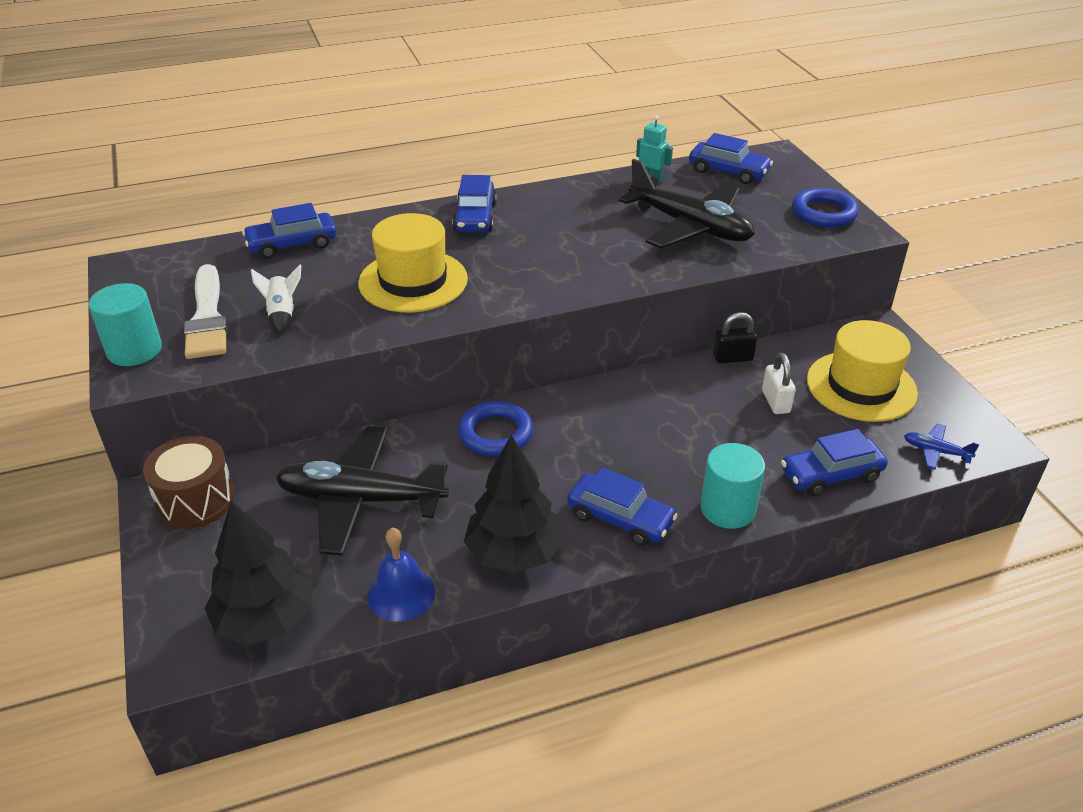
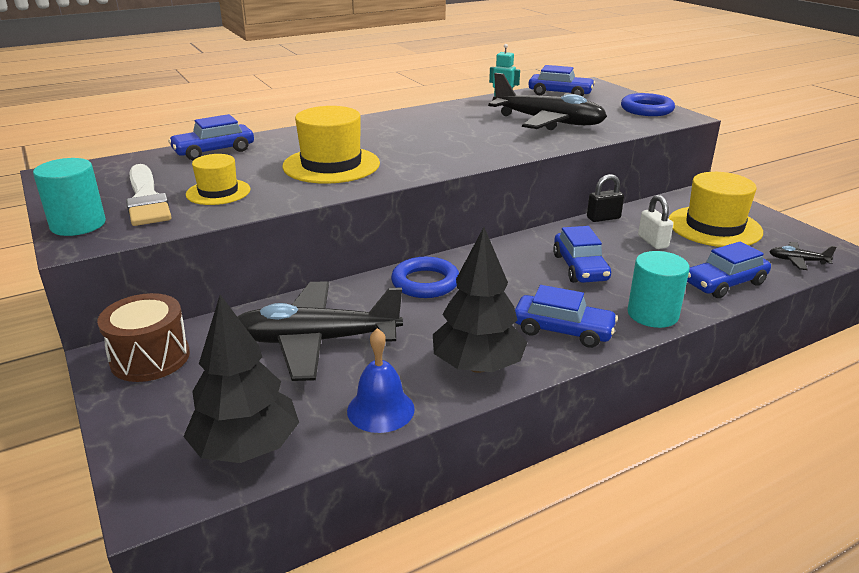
camera: 10 degrees left, 10 degrees down
(282, 314) = (218, 192): white rocket -> yellow hat
(475, 217) = (369, 127): blue car -> blue car (580, 267)
(936, 451) = (798, 261): blue plane -> black plane

